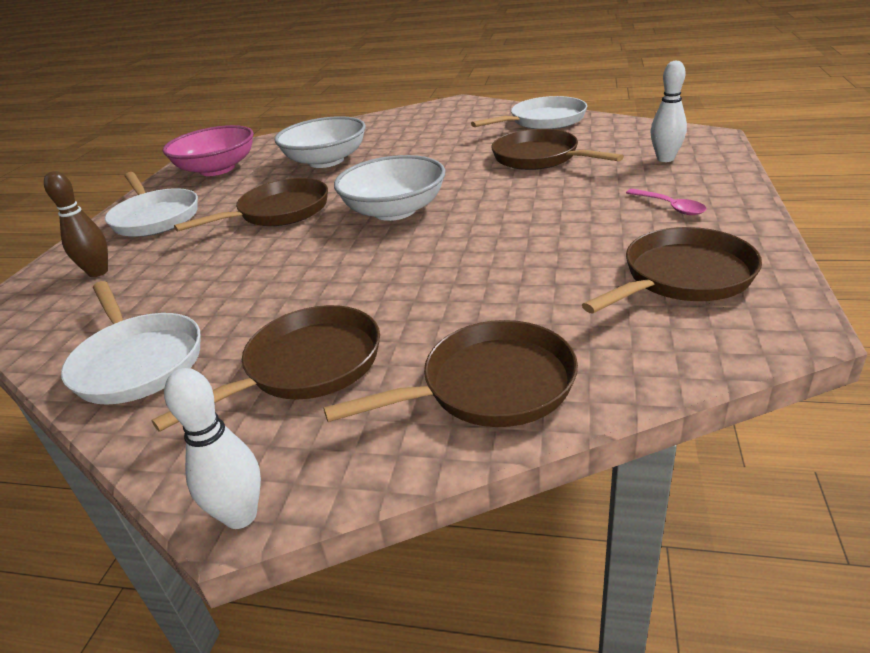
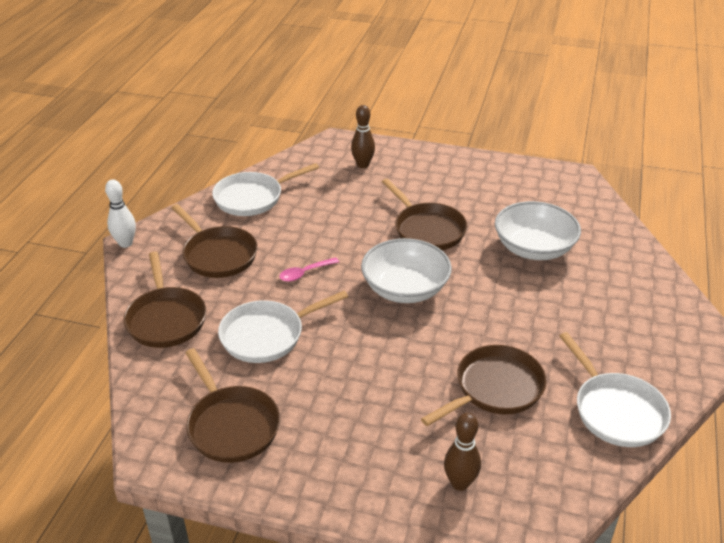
camera: 90 degrees right, 5 degrees up
(155, 217) = (441, 172): white pan -> white pan (267, 335)
(217, 169) = (534, 188): pink bowl -> none
(665, 159) = (460, 483): white bowling pin -> brown bowling pin
(670, 207) = (345, 452): pink spoon -> pink spoon (305, 273)

